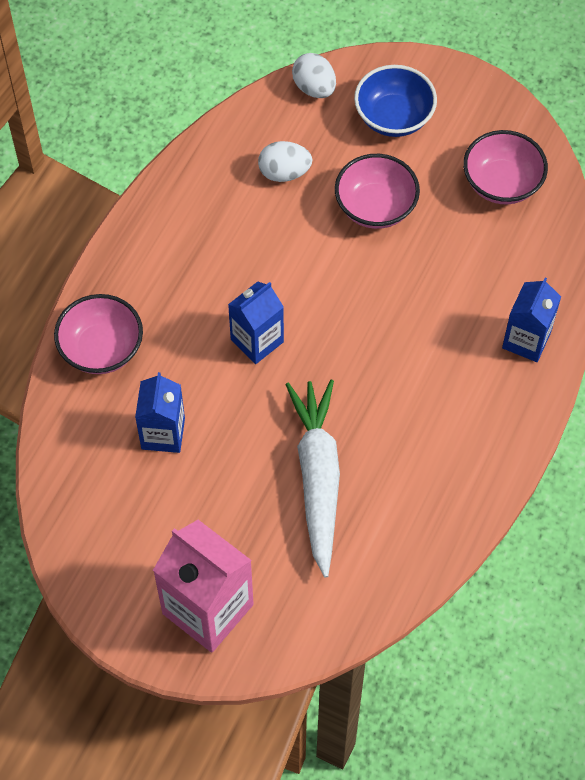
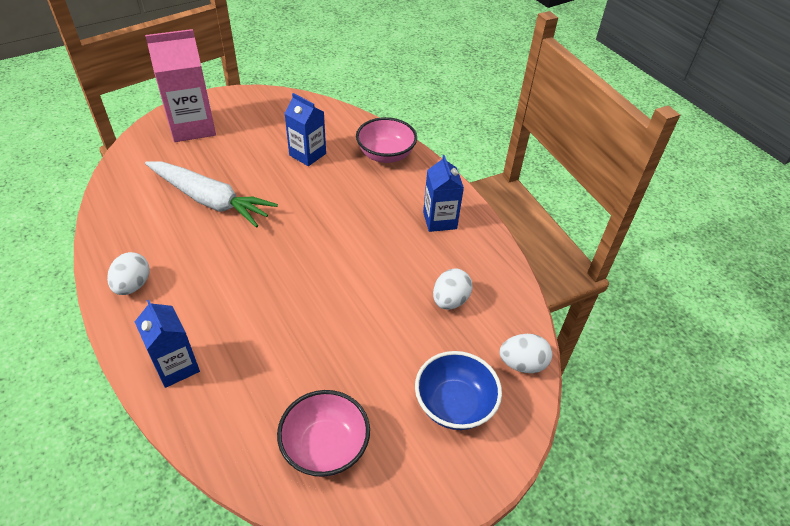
camera: 120 degrees right, 15 degrees down
(257, 341) = (327, 219): blue carton -> blue carton (439, 220)
(375, 207) = (375, 339): pink bowl -> none
(480, 451) = (133, 285): none -> white egg

